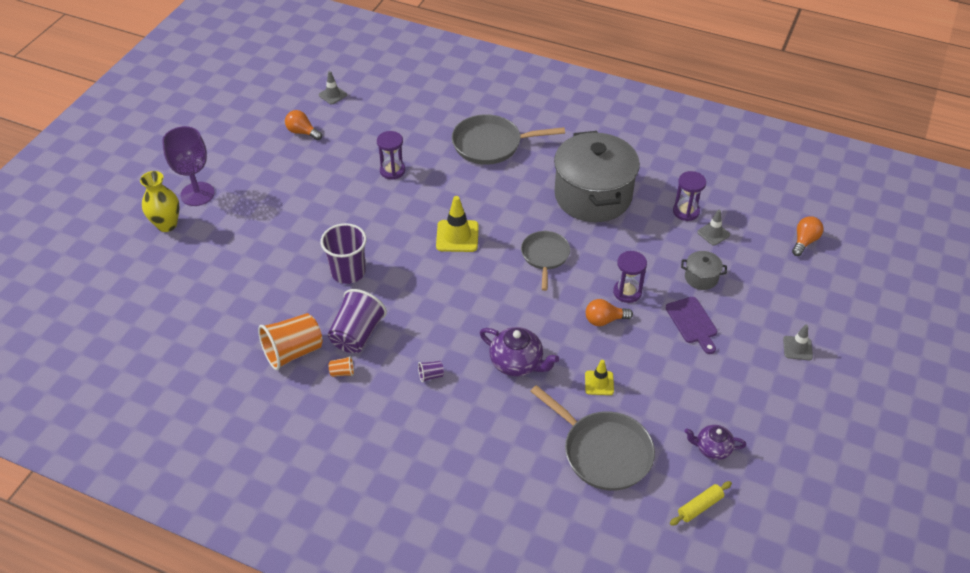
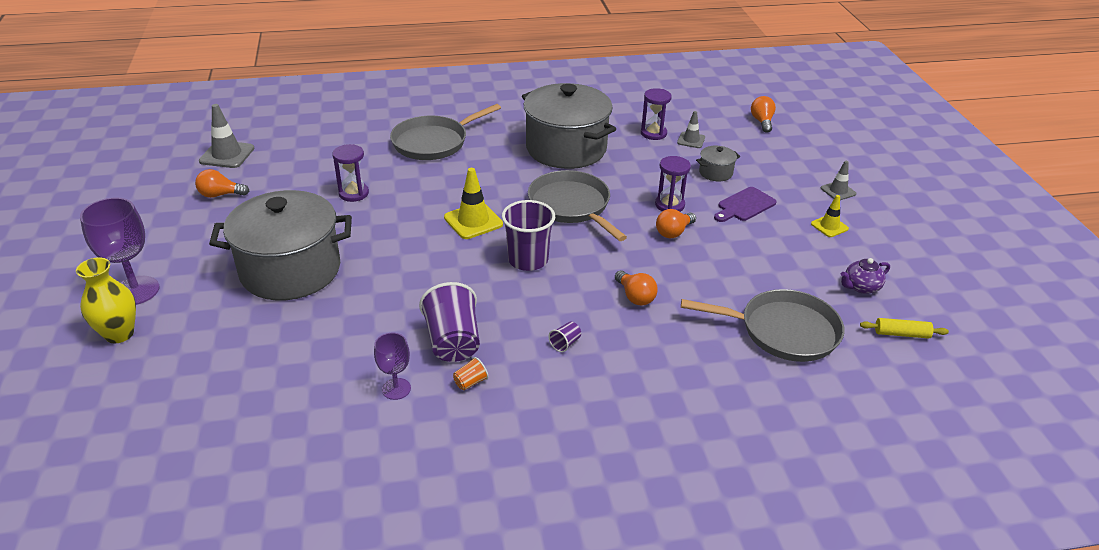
camera: 35 degrees left, 10 degrees down
(293, 352) = (396, 389): orange cup -> purple goblet
(300, 222) = (290, 270): none -> grey pot
(332, 95) = (227, 155): grey traffic cone -> grey traffic cone, size x1.65
(348, 272) = (388, 292): purple cup -> purple cup (528, 260)
(517, 363) = (635, 297): purple teapot -> orange light bulb
(545, 256) = (571, 206): grey pan -> grey pan, size x1.54
(599, 383) = (721, 280): yellow traffic cone -> yellow traffic cone (829, 226)
(692, 323) = (744, 205): purple cutting board -> purple cutting board turned 105 degrees clockwise
(700, 507) = (901, 334): yellow rolling pin -> yellow rolling pin turned 75 degrees clockwise

